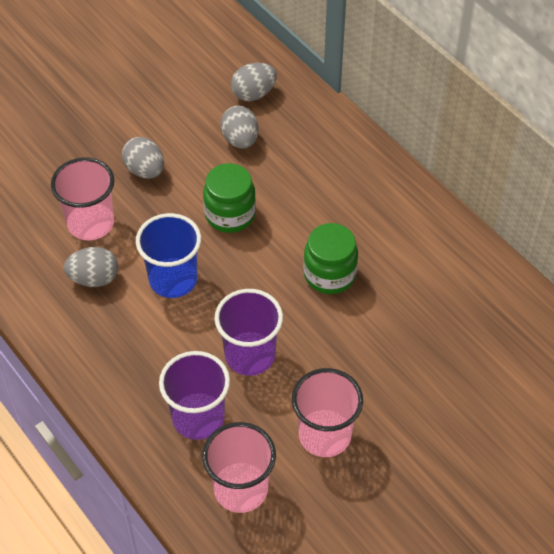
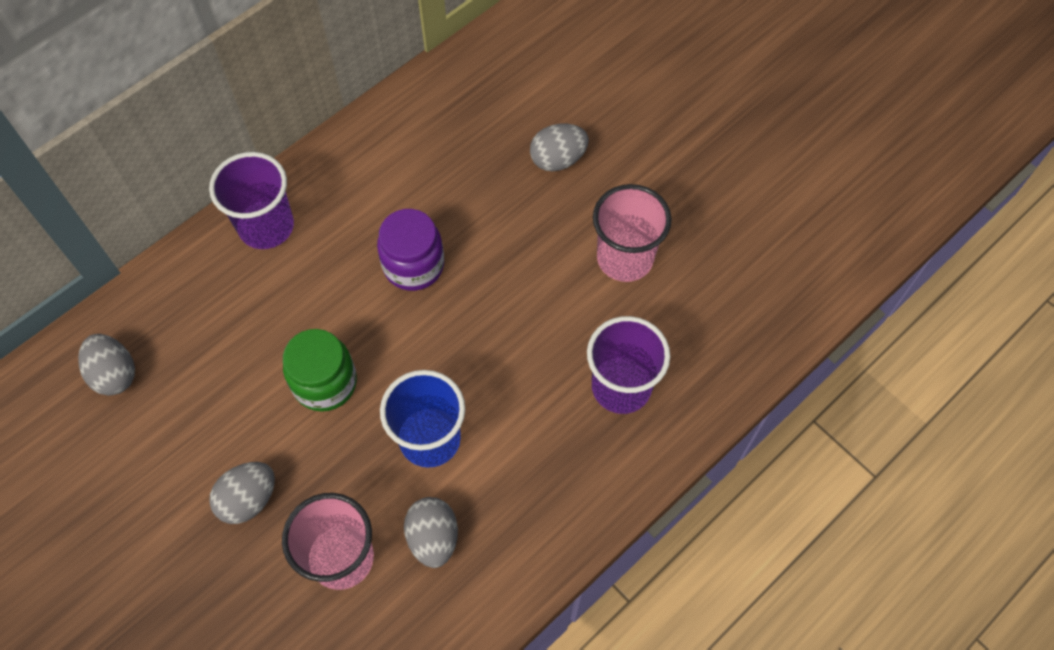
camera: 95 degrees left, 10 degrees up
(240, 140) = (198, 383): grey egg -> grey egg (558, 159)
(241, 489) = (701, 334): pink cup -> none
(250, 355) = (532, 340): purple cup -> purple cup (266, 226)
(329, 274) = (413, 265): green jar -> purple jar

